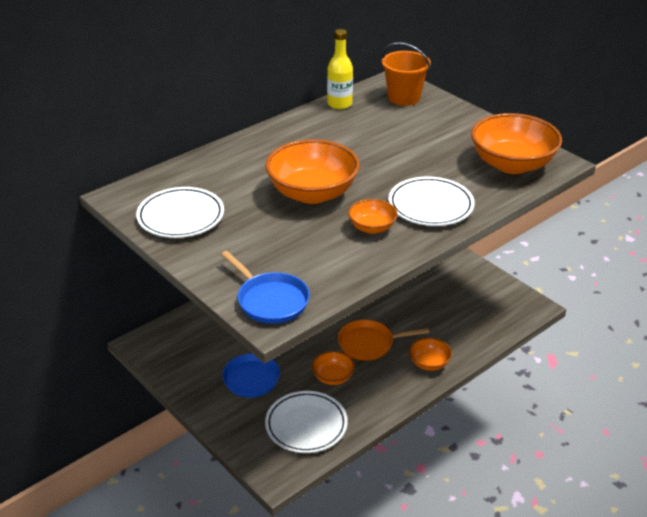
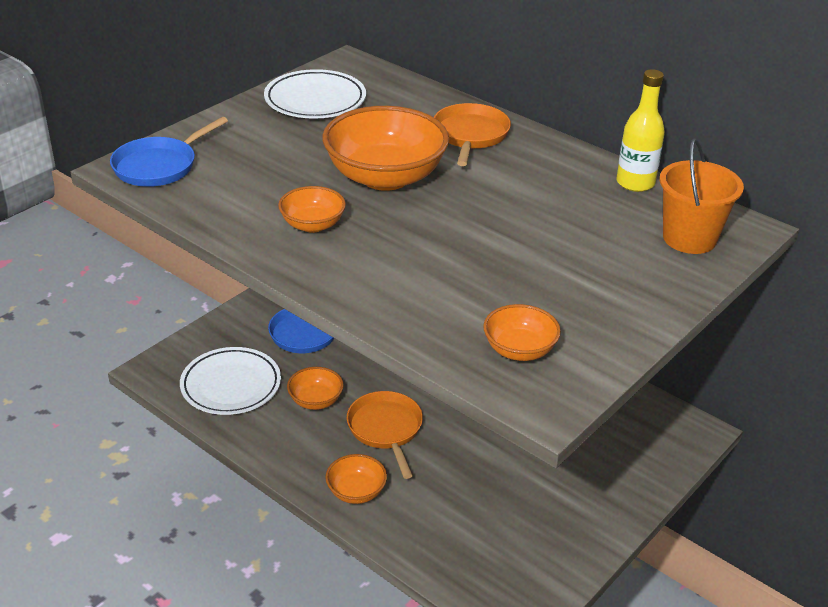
camera: 80 degrees right, 0 degrees up
(262, 154) = (470, 136): none -> orange pan
(430, 206) = (375, 270): white plate -> none
(512, 164) = (519, 350): orange bowl -> orange bowl, size x0.50

